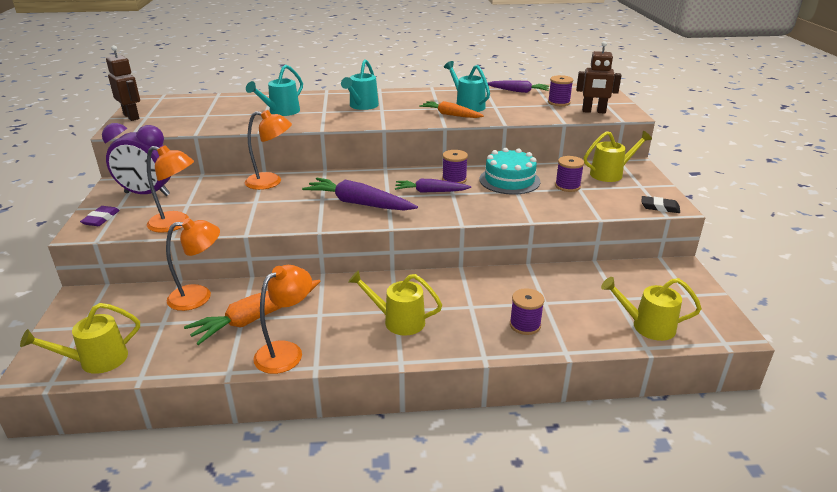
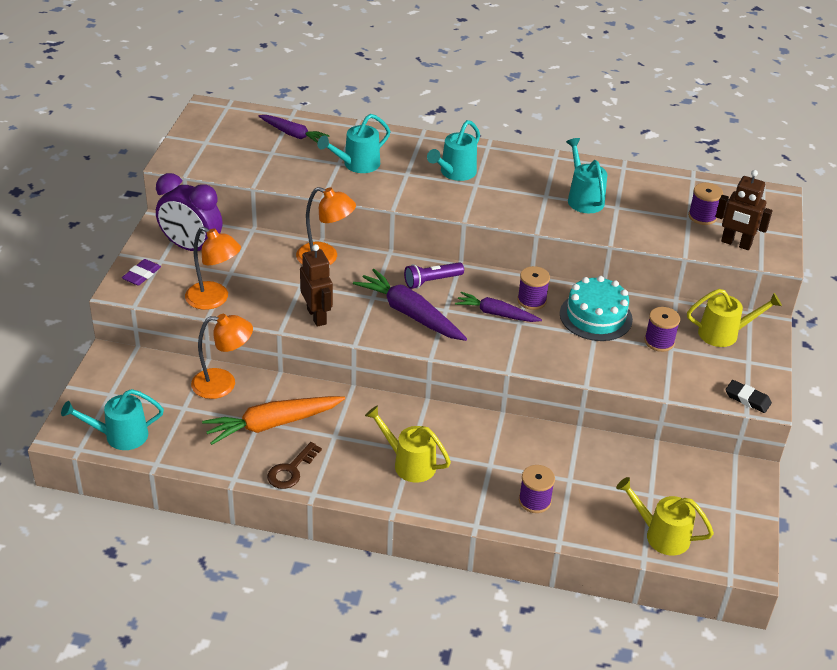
camera: 15 degrees right, 10 degrees up
(96, 361) = (119, 436): yellow watering can -> turquoise watering can
(131, 117) = (190, 139): brown robot -> brown robot (317, 316)
(286, 351) = (291, 470): orange lamp -> brown key
(367, 181) = (431, 281): none -> purple flashlight
(450, 115) = (554, 213): orange carrot -> none
(518, 91) = (663, 182): purple carrot -> purple carrot (293, 134)

